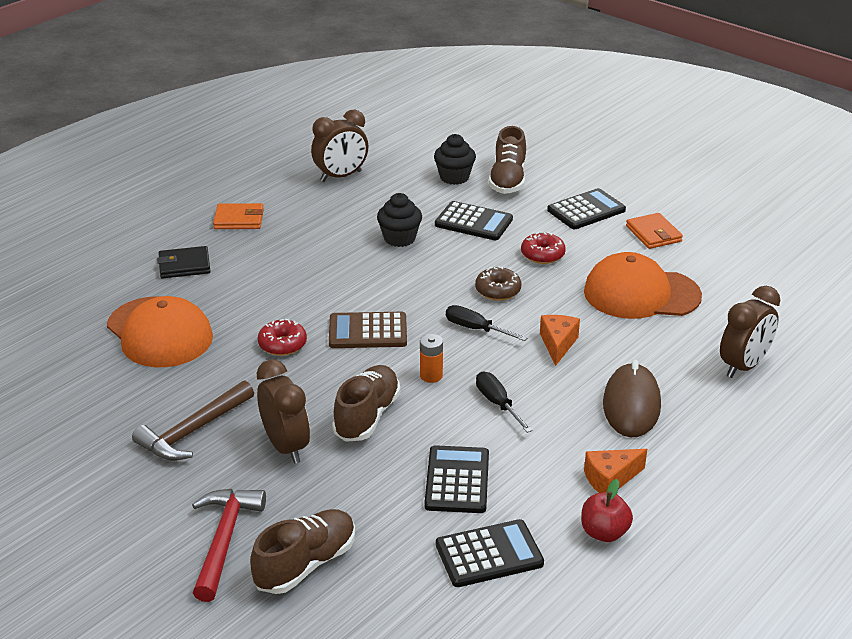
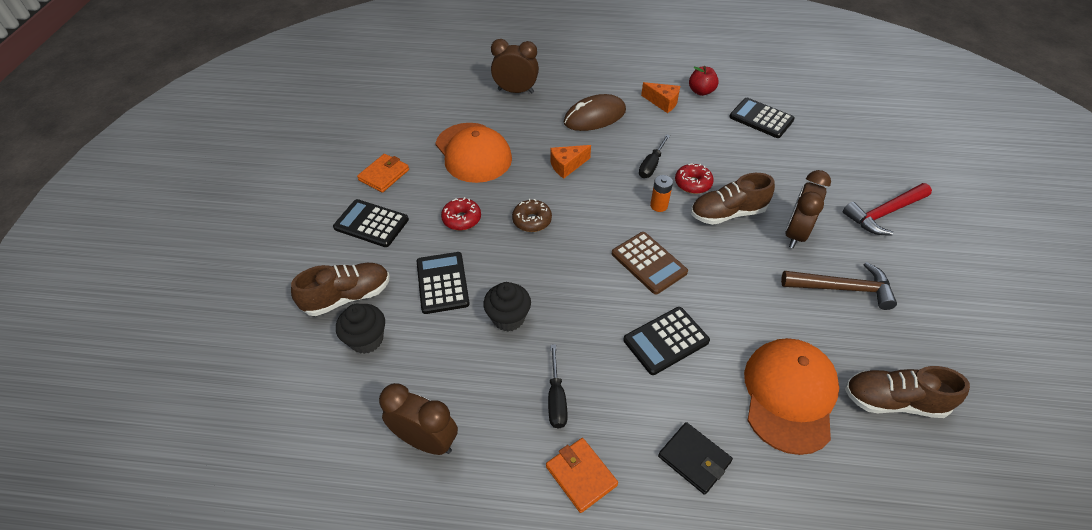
camera: 125 degrees left, 15 degrees up
(282, 344) = (714, 302): red donut -> red donut (693, 183)
(306, 564) = (852, 173): brown shoe -> brown shoe (893, 401)
(457, 480) = (729, 151): black calculator -> black calculator (666, 341)
(476, 329) = (588, 209): black screwdriver -> black screwdriver (556, 398)

